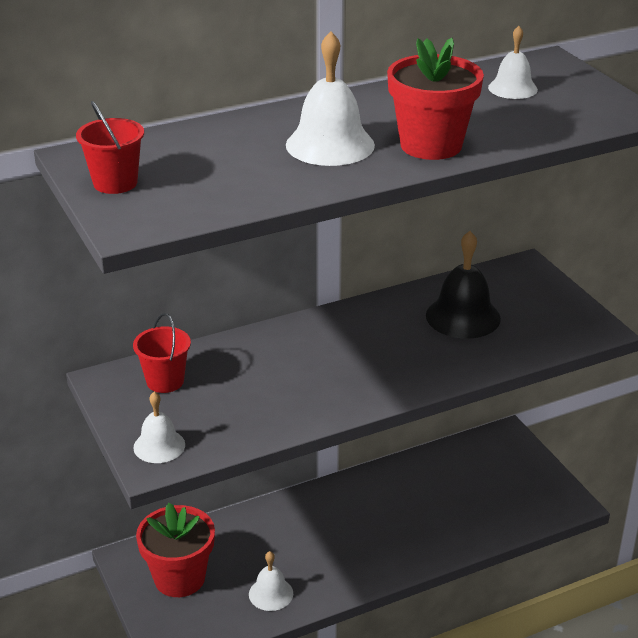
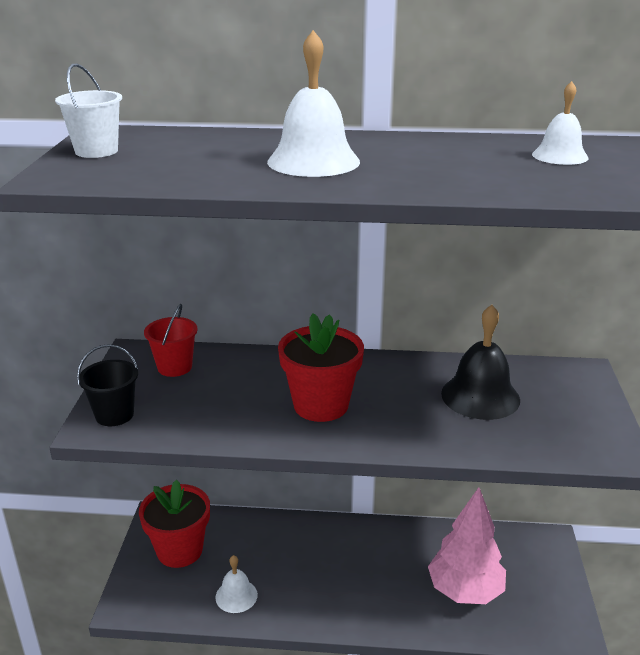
camera: 30 degrees right, 5 degrees down
(115, 183) = (96, 151): red bucket -> white bucket
(159, 446) = (114, 415): white bell -> black bucket
(431, 145) = (409, 179): red flower pot -> red flower pot (321, 405)
(466, 505) = (465, 591): none -> pink tree

